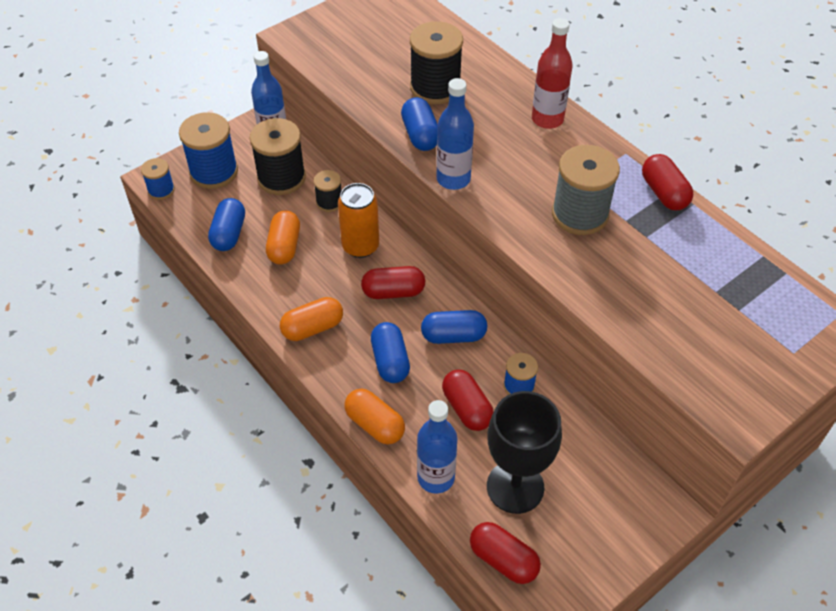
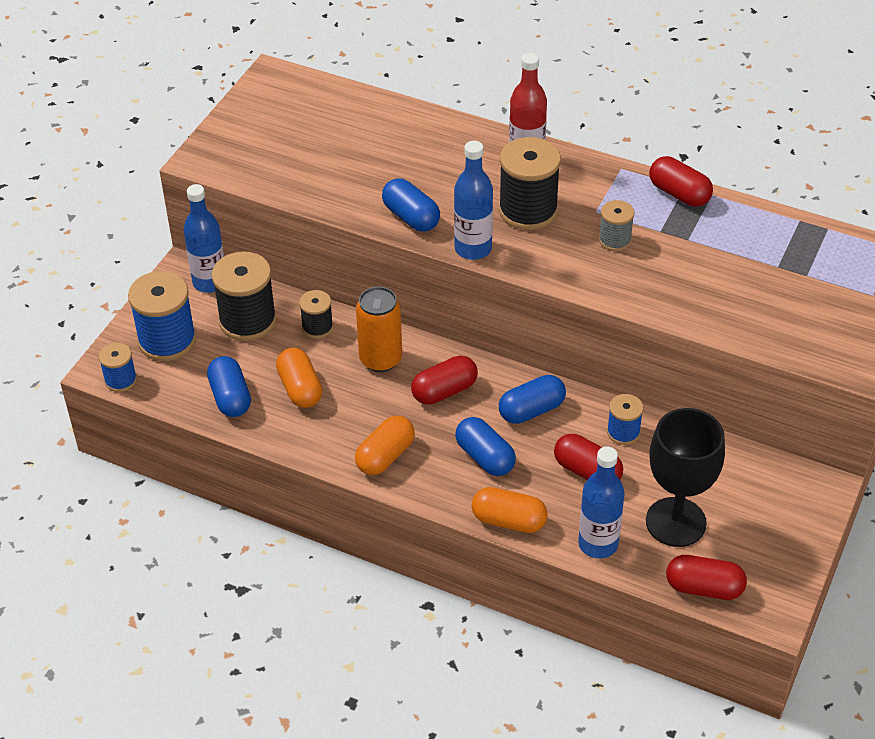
camera: 25 degrees left, 5 degrees down
(435, 88) = (393, 165): black spool -> black spool (528, 210)
(580, 214) = (615, 240): grey spool -> grey spool, size x0.54

